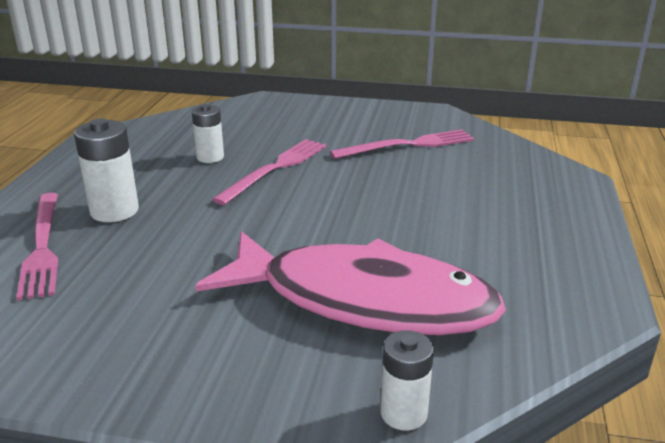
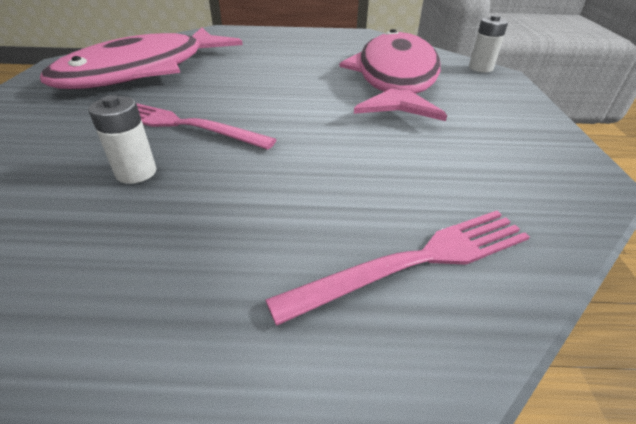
camera: 100 degrees left, 10 degrees up
(114, 211) = (301, 220): white battery -> none
(408, 145) = (144, 71): pink fork -> pink fish

